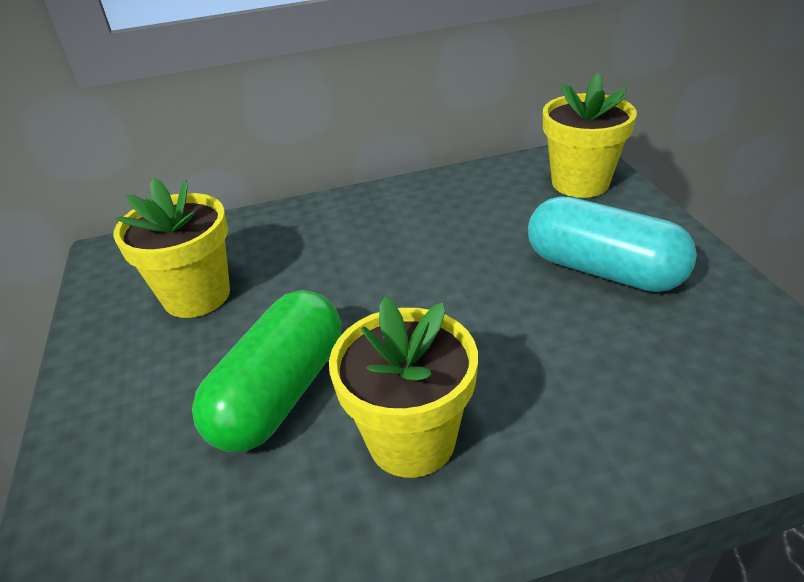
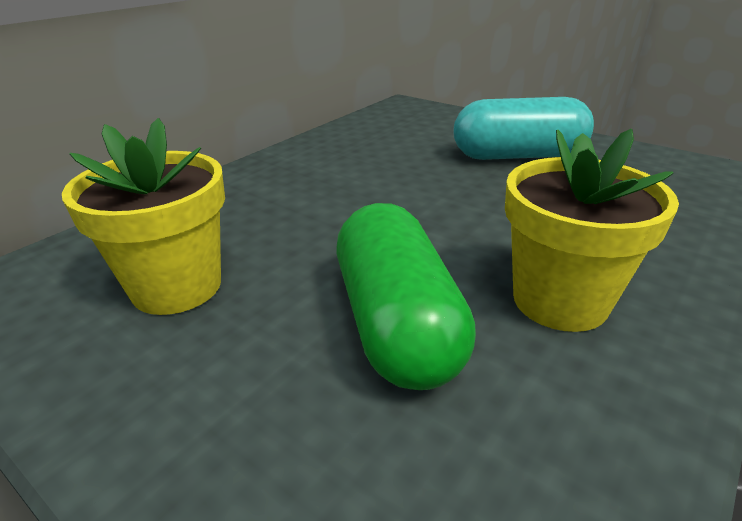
camera: 40 degrees left, 5 degrees down
(580, 183) = (429, 117): yellow flower pot -> none

